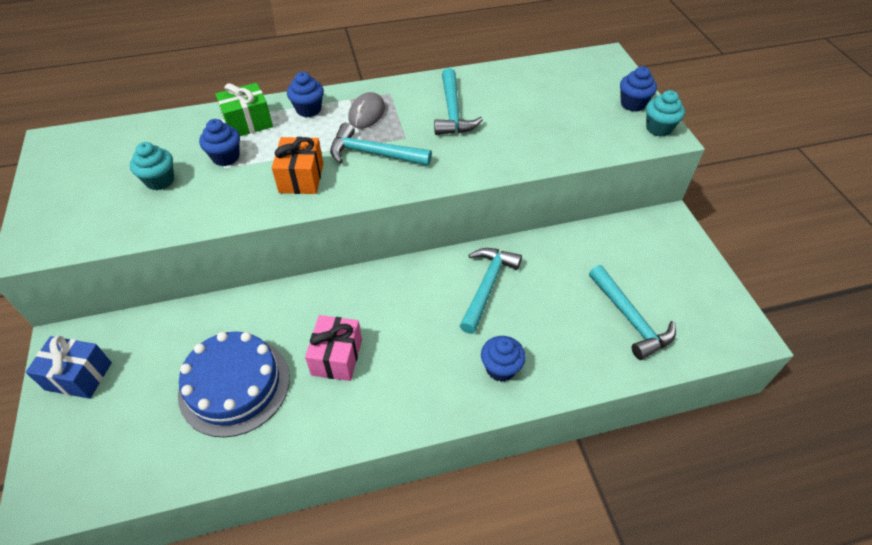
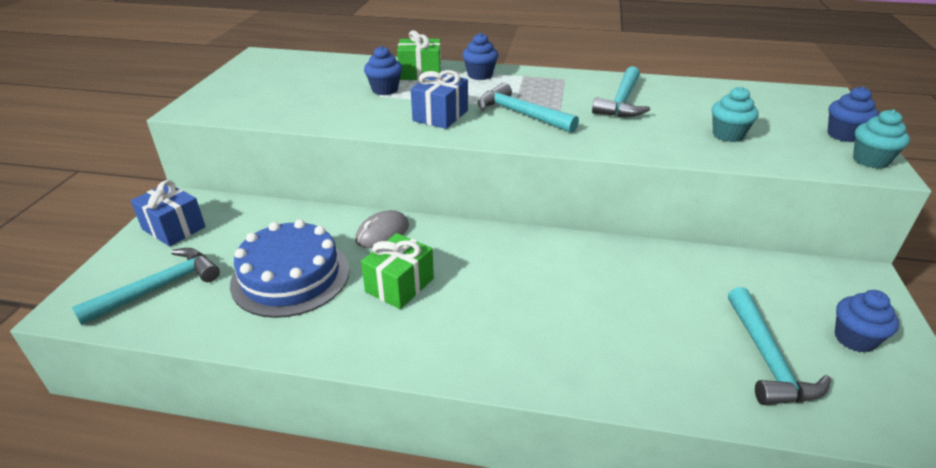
camera: 25 degrees right, 15 degrees down
(160, 181) = (320, 92): turquoise cupcake -> turquoise cupcake (728, 135)
(301, 178) = (440, 115): orange gift -> blue gift
(337, 357) = (400, 285): pink gift -> green gift
(367, 113) = (533, 87): grey mouse -> grey mouse (382, 233)
(487, 286) = (595, 274): turquoise hammer -> turquoise hammer (159, 288)
(500, 368) = (571, 353): blue cupcake -> blue cupcake (854, 339)

